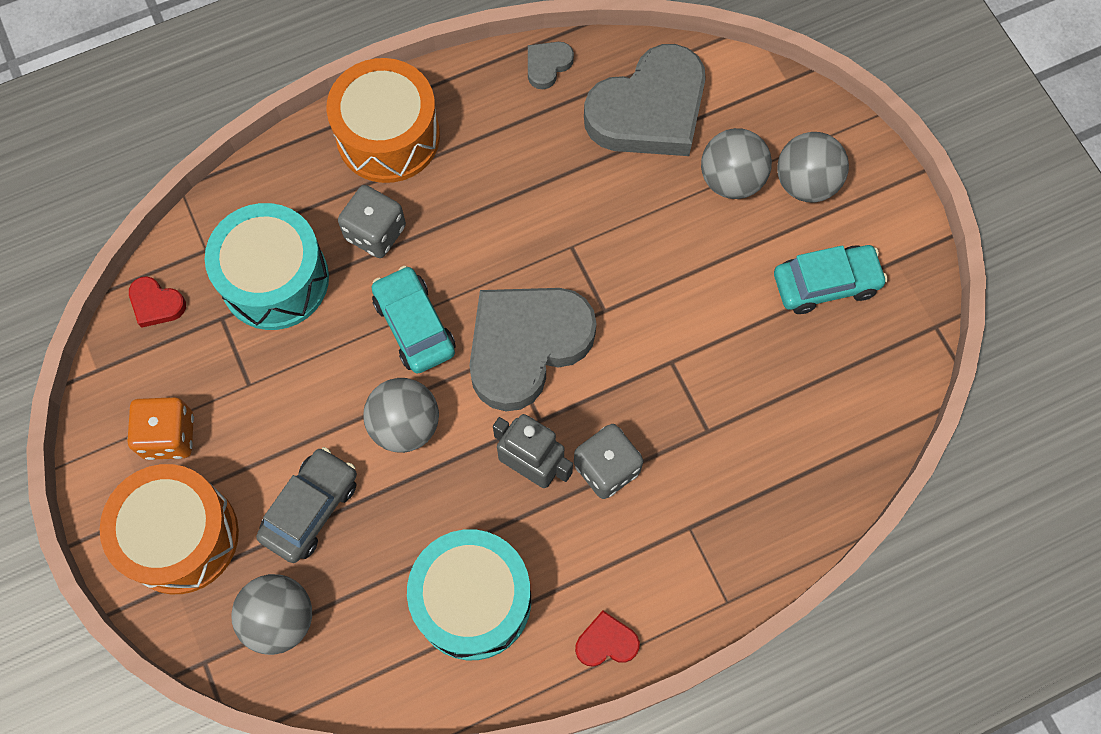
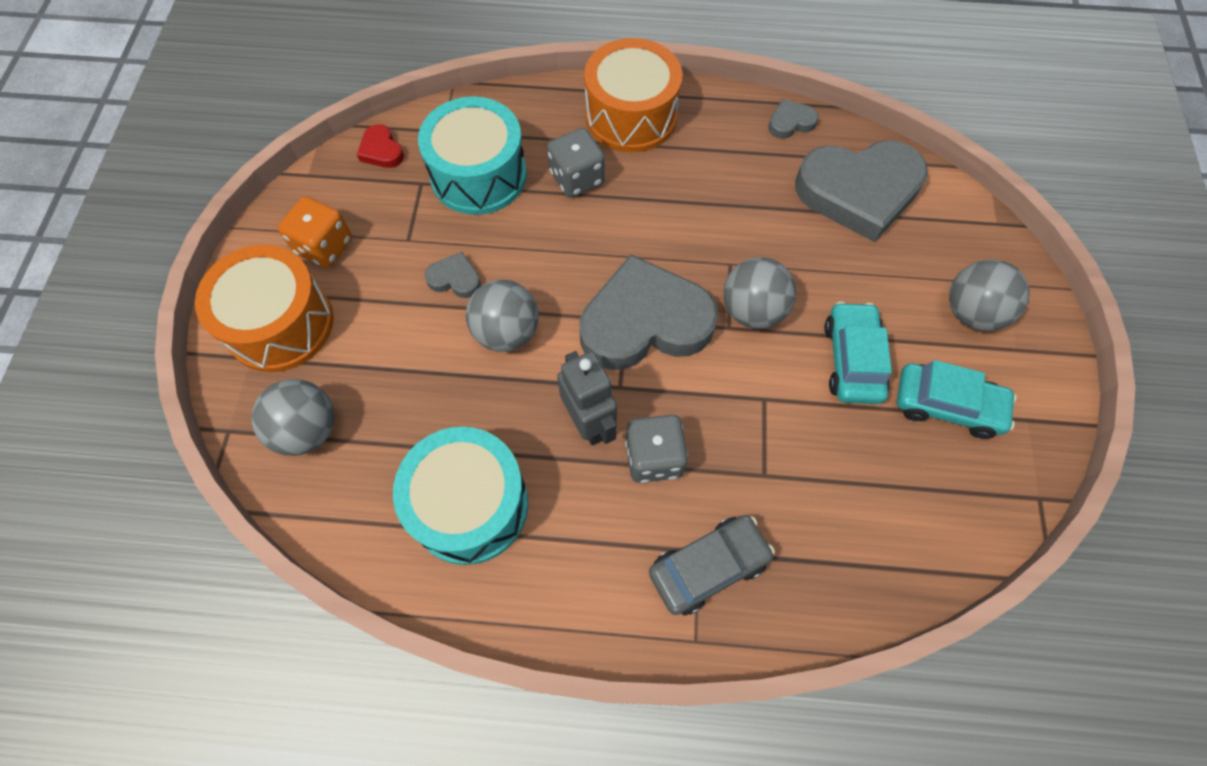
camera: 30 degrees right, 5 degrees down
(310, 508) = (390, 357): grey car -> grey car (708, 567)
(322, 399) = (455, 279): none -> grey heart
(414, 325) = (563, 260): turquoise car -> turquoise car (852, 360)
(606, 642) = (562, 611): red heart -> none
(731, 180) = (902, 278): grey ball -> grey ball (752, 310)

